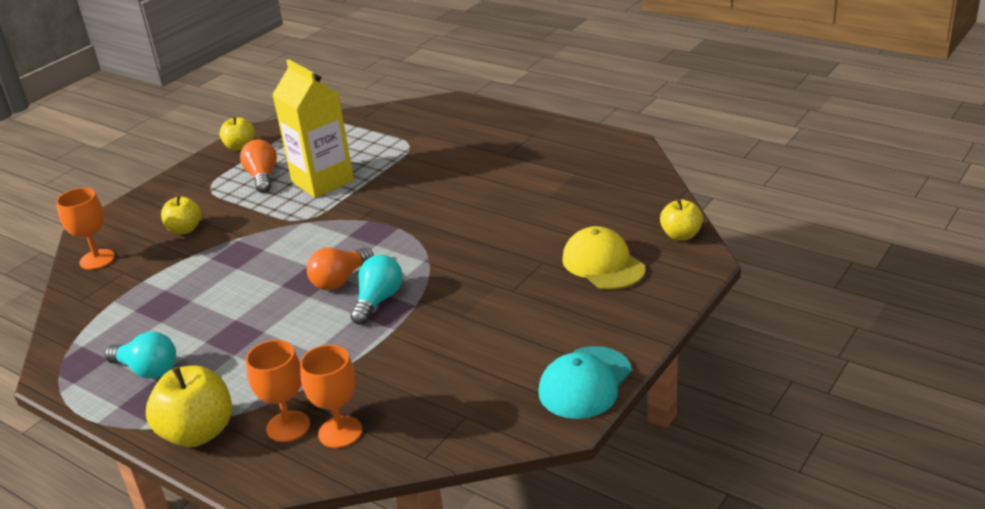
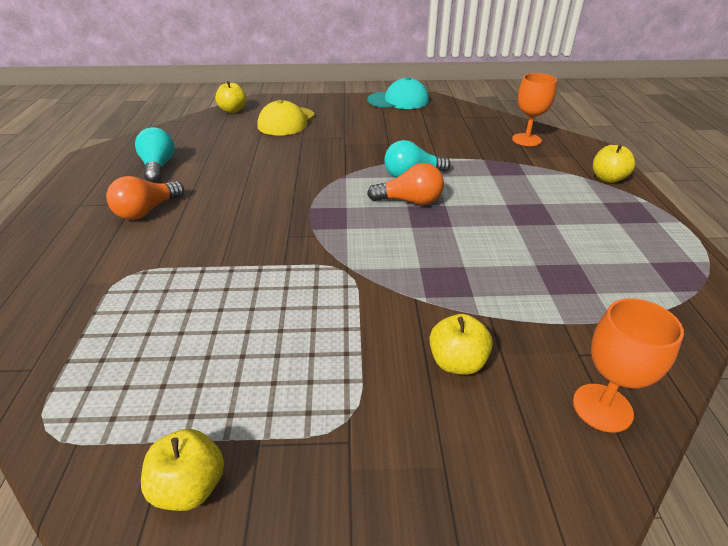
camera: 130 degrees left, 5 degrees up
(147, 370) = (618, 232): turquoise light bulb -> turquoise light bulb (158, 167)
(198, 433) = (607, 179): yellow apple -> yellow apple, size x0.62
(262, 177) = (279, 372): orange light bulb -> orange light bulb (147, 211)
(288, 426) = (550, 154): orange goblet -> none
(322, 181) = (255, 302): yellow carton -> none

